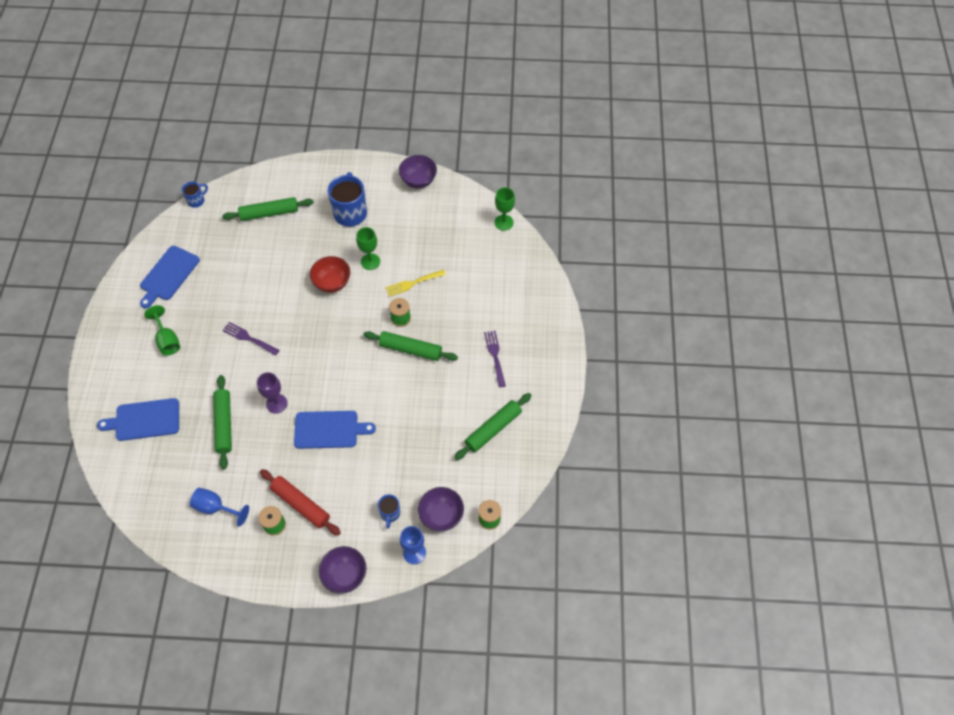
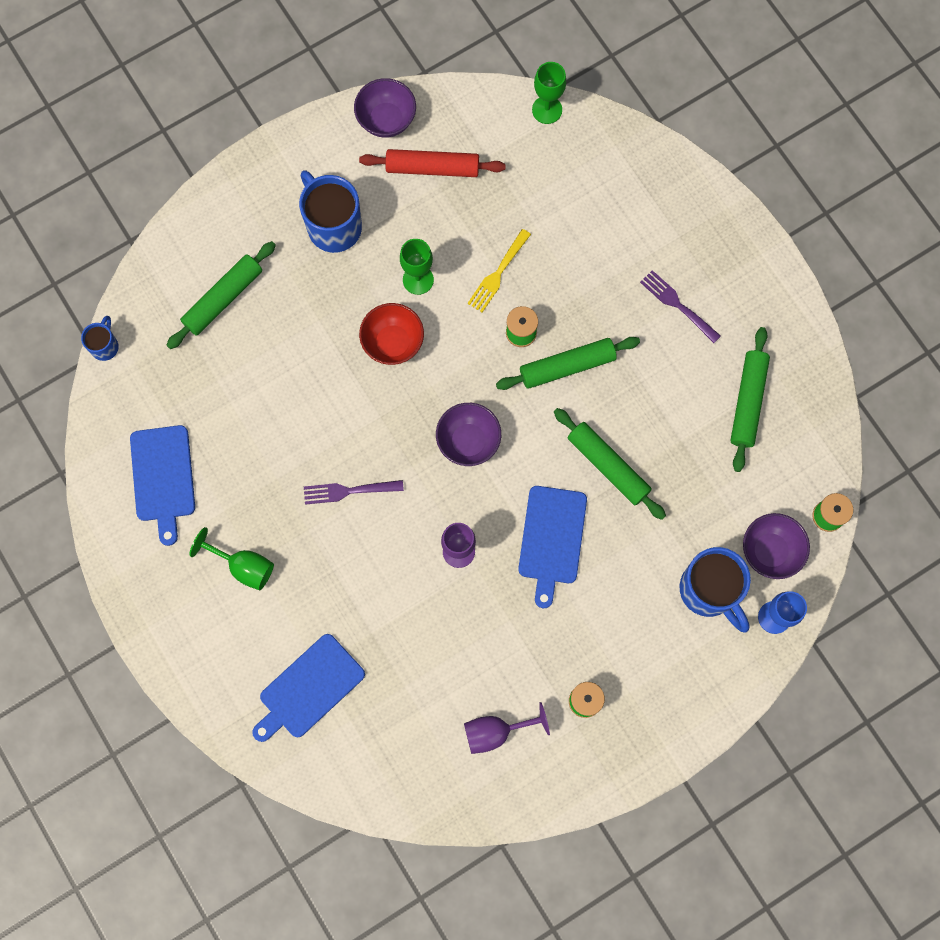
camera: 35 degrees left, 15 degrees up
(216, 507) = (496, 731): blue goblet -> purple goblet
(224, 424) = (415, 623): green rolling pin -> green rolling pin (608, 466)
(301, 504) = (595, 655): red rolling pin -> red rolling pin (432, 168)
(329, 429) = (552, 539): blue cutting board -> blue cutting board turned 135 degrees clockwise
(345, 575) = (716, 700): purple bowl -> purple bowl (468, 441)
(390, 513) = (709, 591): blue mug -> blue mug, size x1.95

